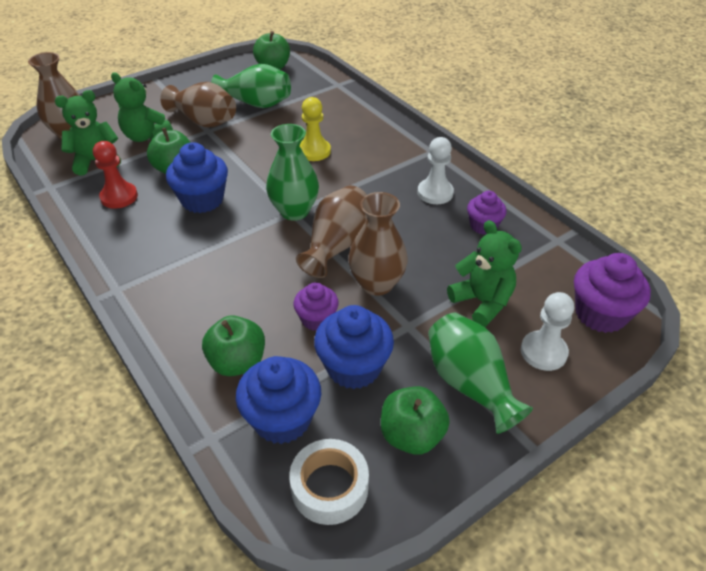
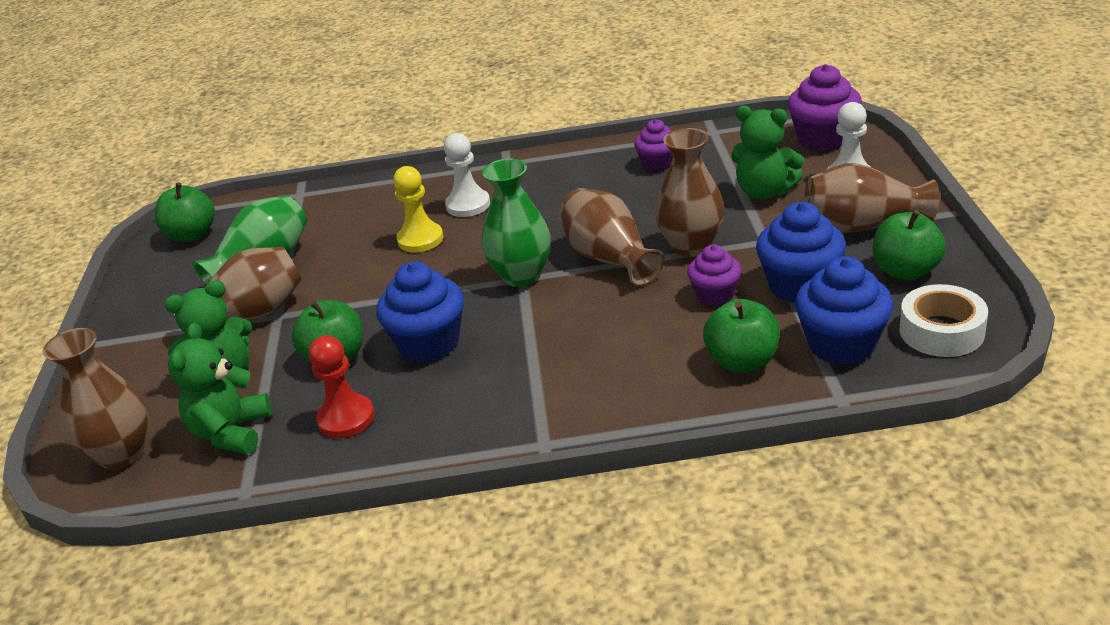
camera: 55 degrees left, 10 degrees down
(435, 193) = (580, 178): white pawn -> white pawn (468, 205)
(470, 384) = (863, 225): green vase -> brown vase
(482, 302) = (764, 192): green teddy bear -> green teddy bear turned 150 degrees counterclockwise

